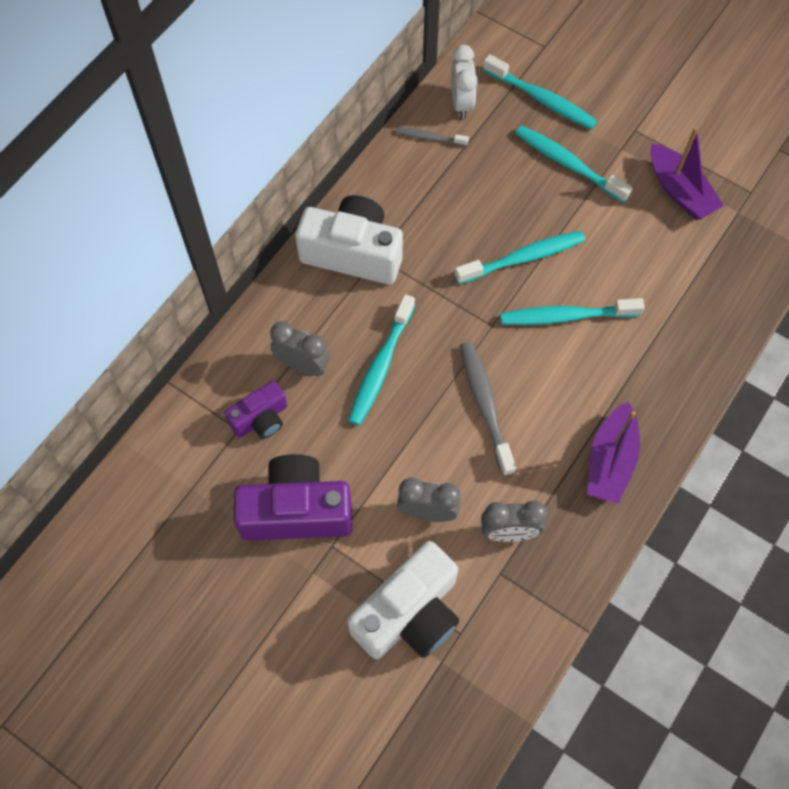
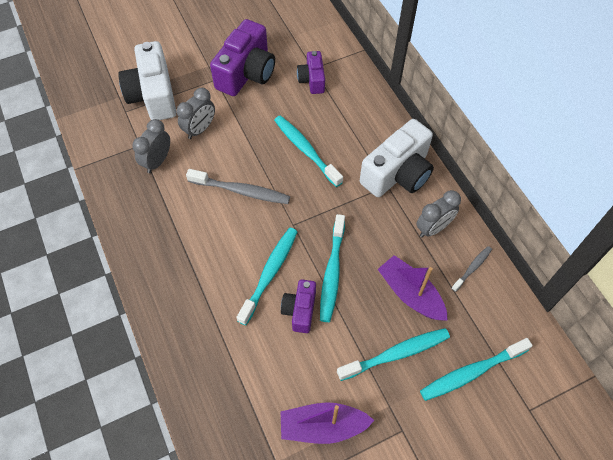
camera: 120 degrees right, 5 degrees down
(302, 365) = (333, 112): grey clock -> grey clock (433, 228)
(461, 103) = (496, 308): white clock -> none
(585, 266) = (300, 310): none -> purple camera
(610, 461) = (155, 239): purple boat -> purple boat (410, 294)

